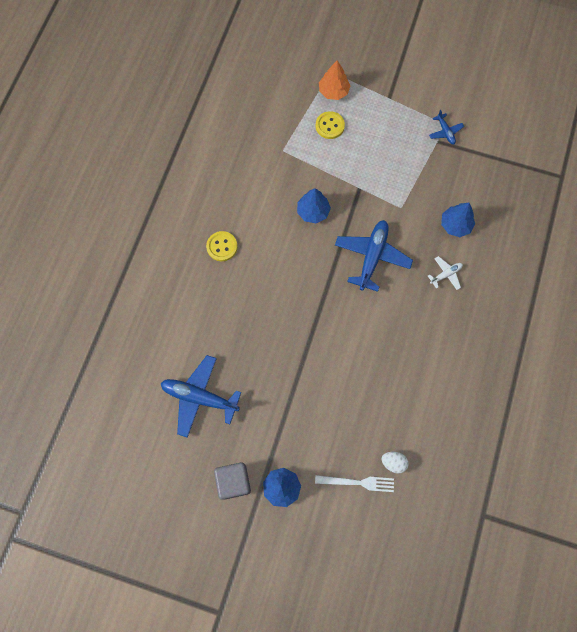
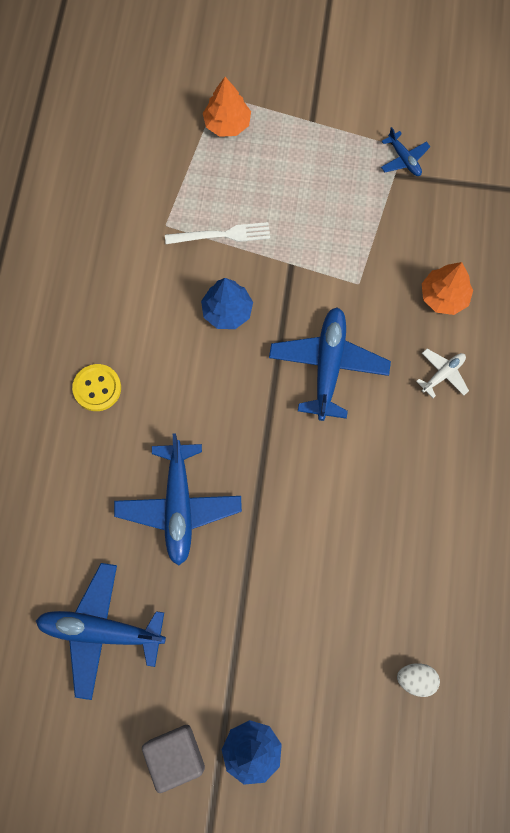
camera: 10 degrees left, 0 degrees up
(261, 329) = (179, 506): none -> blue plane
(330, 126) = (230, 177): yellow button -> none
(357, 482) = (367, 721): white fork -> white fork (222, 235)
(455, 225) = (444, 296): blue tree -> orange tree

